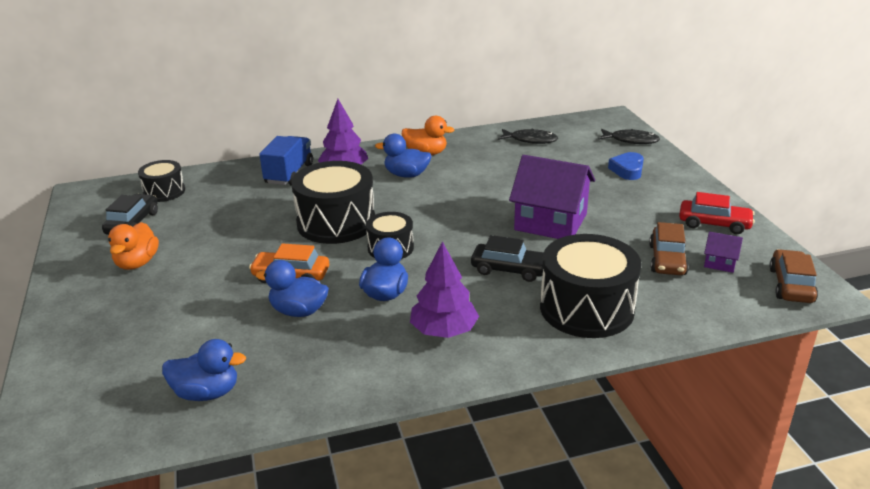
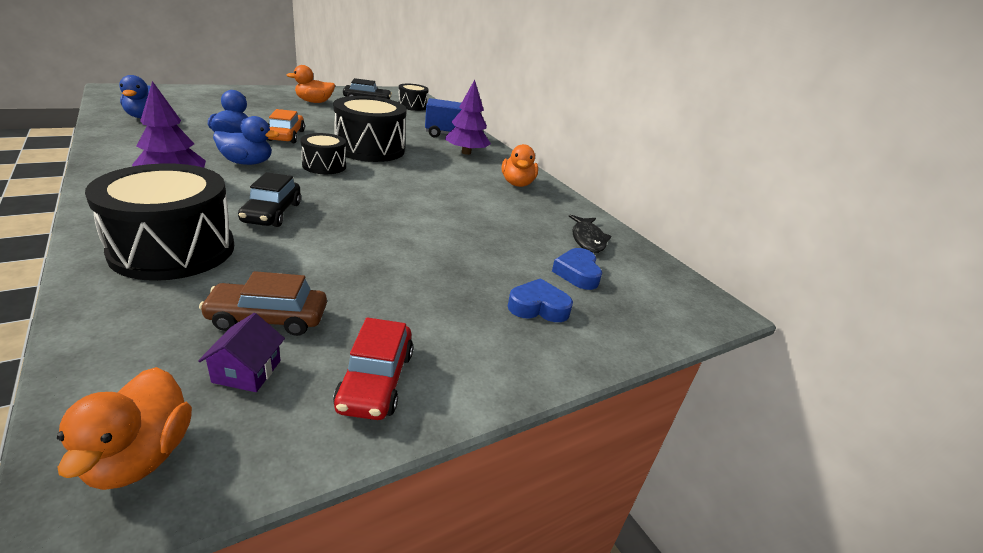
camera: 70 degrees right, 0 degrees up
(406, 175) = (466, 175): blue duck -> none
(550, 222) = (376, 240): purple house -> none
(582, 151) = (577, 273): none -> blue heart
(631, 140) = (643, 319): black fish -> none
(791, 285) = (140, 456): brown car -> orange duck

